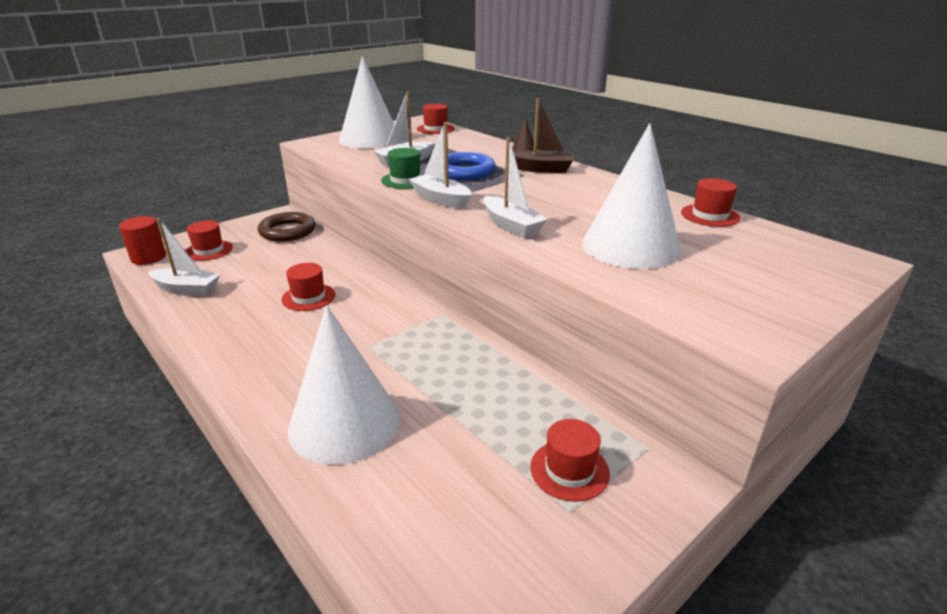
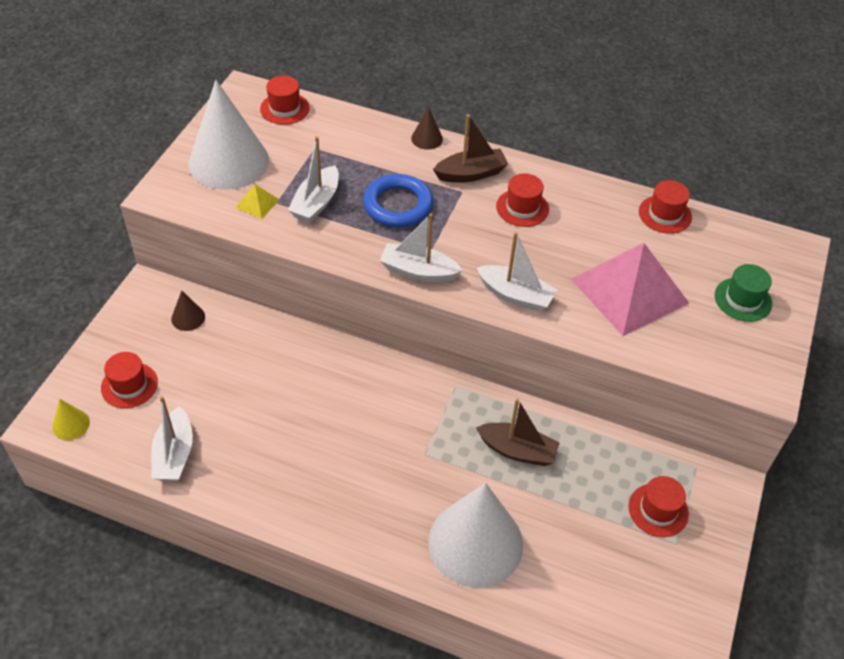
camera: 30 degrees left, 20 degrees up
(148, 258) = (71, 424): red cylinder -> yellow cone
(187, 289) = (174, 454): white boat -> white boat turned 105 degrees clockwise
(287, 231) = (188, 317): brown ring -> brown cone
(308, 297) = (313, 414): red hat -> red hat (522, 208)
(364, 155) = (257, 203): none -> yellow pyramid
(405, 180) = (351, 245): green hat -> green hat (743, 299)
(455, 371) = (517, 450): none -> brown boat
(630, 246) = (629, 291): white cone -> pink pyramid

